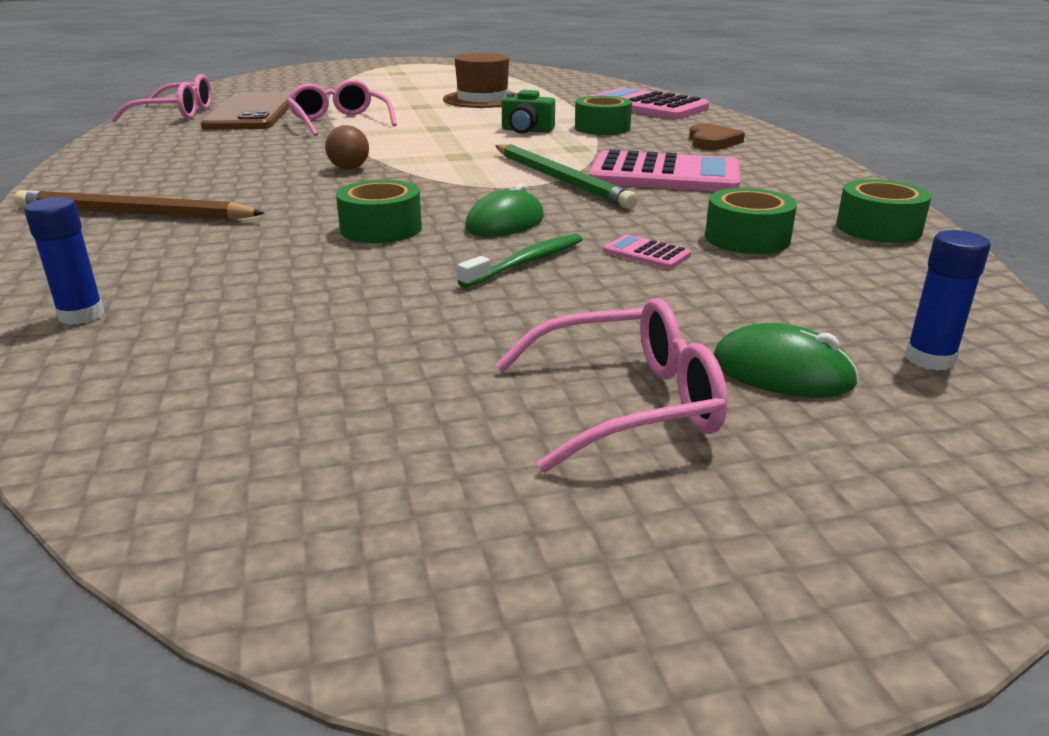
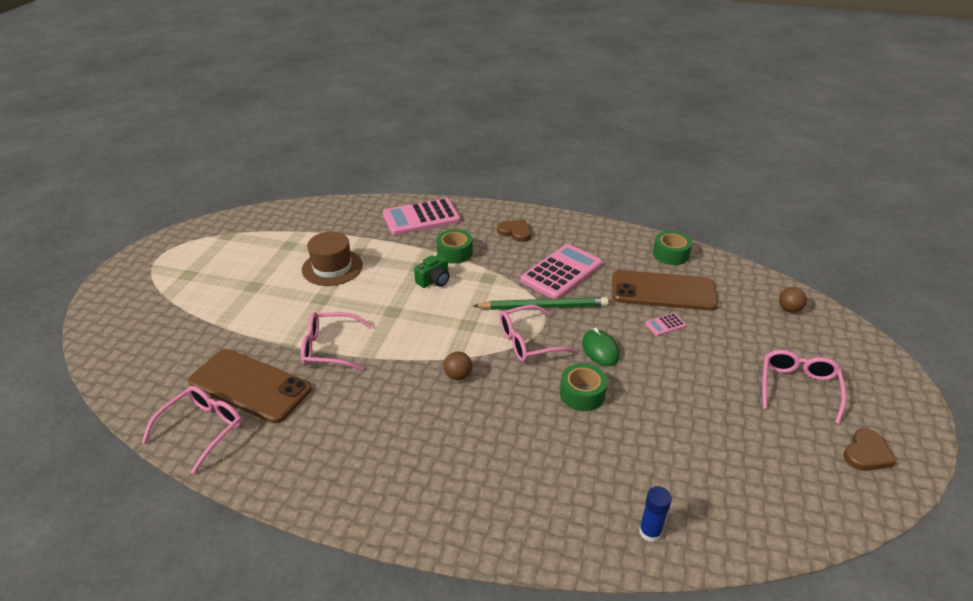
camera: 60 degrees left, 10 degrees up
(134, 214) = (487, 491): brown pencil -> none
(464, 534) = (866, 453): none -> brown heart
(465, 185) = (528, 342): none -> pink glasses
(526, 262) = (657, 362): green toothbrush -> none
(747, 238) = (663, 291): green tape -> brown phone
(782, 372) = (787, 343): green mouse -> none
(929, 359) = (789, 309): blue glue stick -> brown ball

